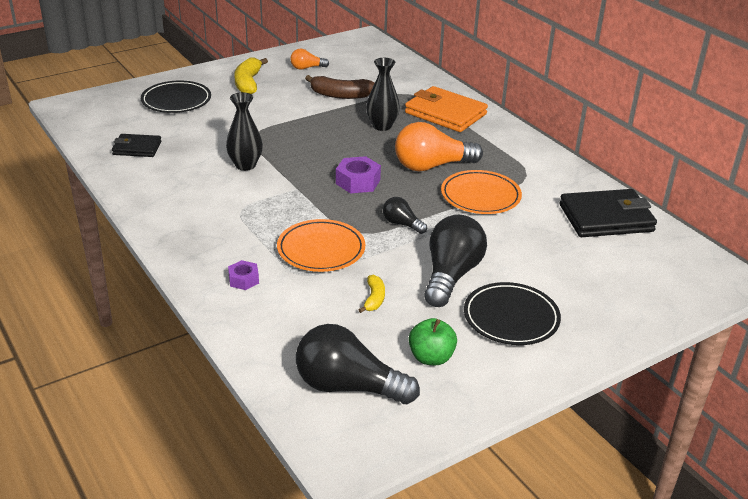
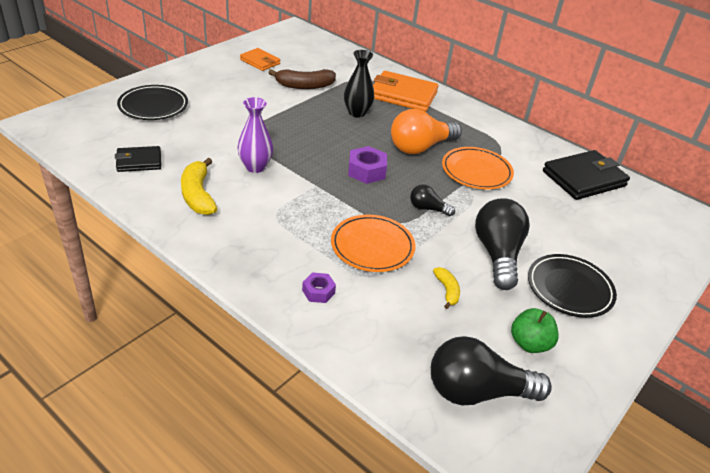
camera: 20 degrees left, 5 degrees up
(245, 165) = (255, 167): black vase -> purple vase
(248, 83) = (214, 81): yellow banana -> yellow banana (198, 195)
(307, 68) = (260, 61): orange light bulb -> orange wallet

